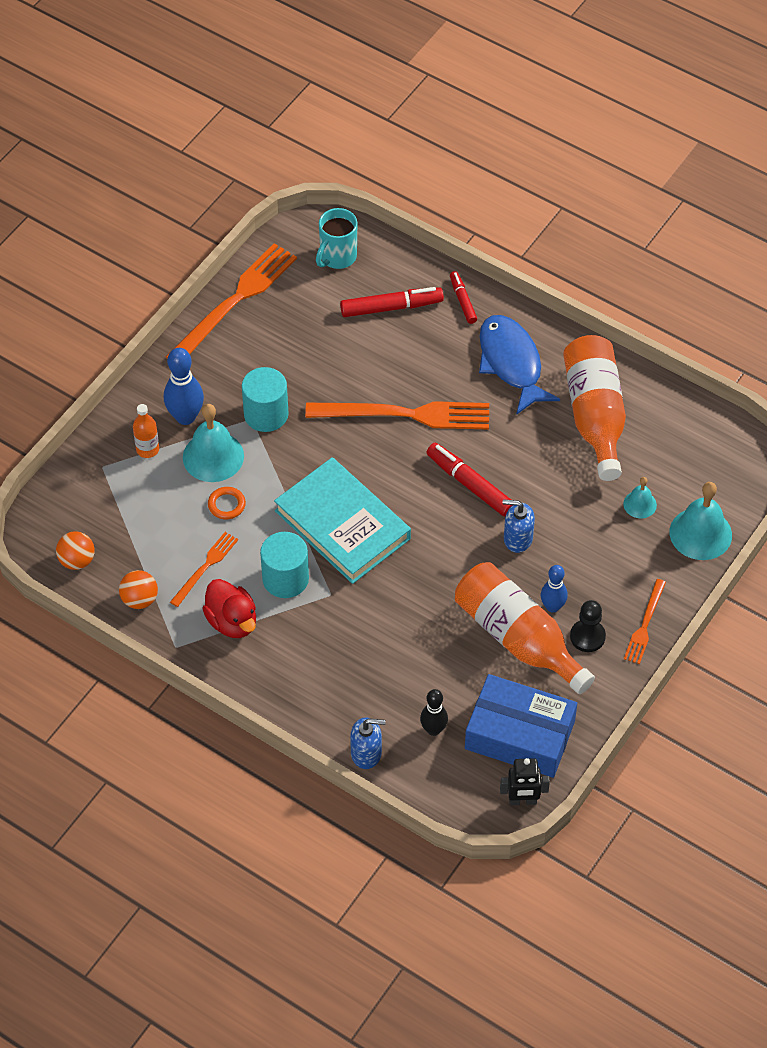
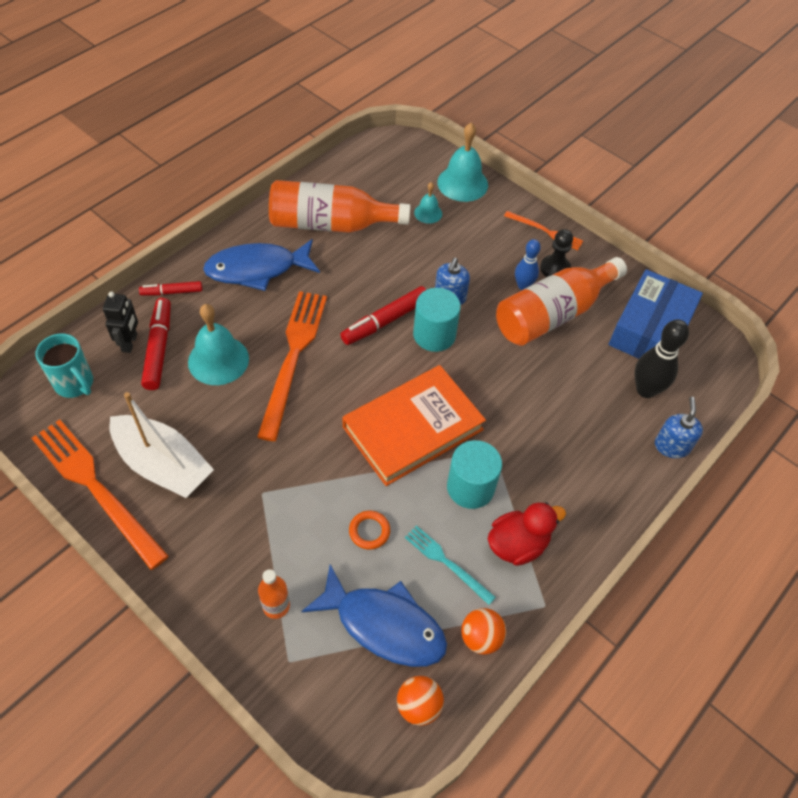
camera: 85 degrees left, 0 degrees up
(141, 527) = (384, 625): none -> blue fish
(185, 417) = (241, 559): blue bowling pin -> none
(205, 567) = (446, 563): orange fork -> turquoise fork
(213, 456) = (302, 537): turquoise bell -> turquoise bell (218, 360)
(265, 342) = (163, 465): none -> white boat
(266, 414) = (259, 477): turquoise cylinder -> turquoise cylinder (434, 335)
(342, 525) = (413, 428): turquoise book -> orange book
(433, 729) = (646, 390): black bowling pin -> black bowling pin, size x1.55
(522, 801) = (714, 338): black robot -> black robot (130, 343)

